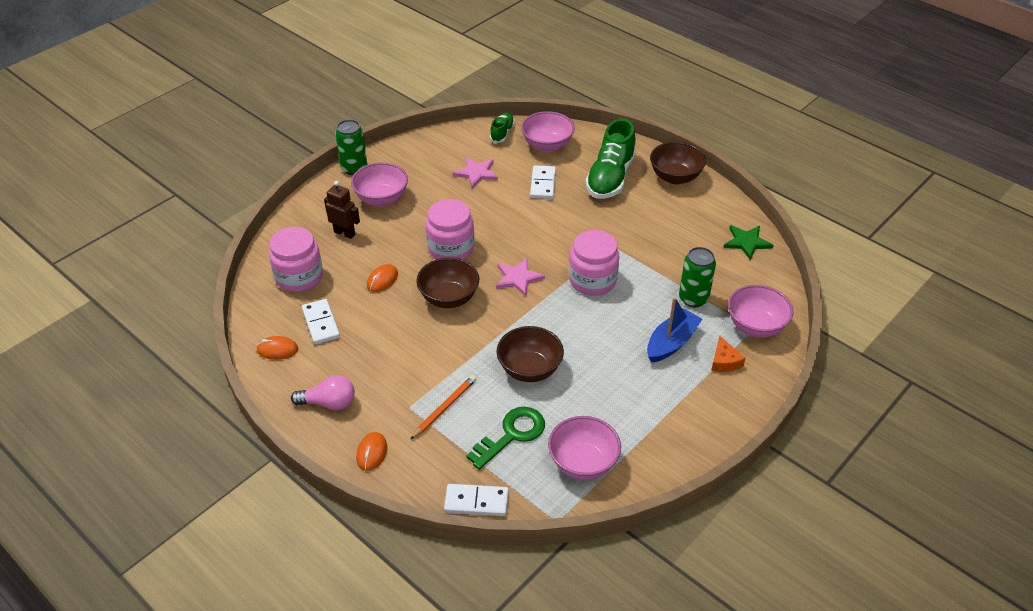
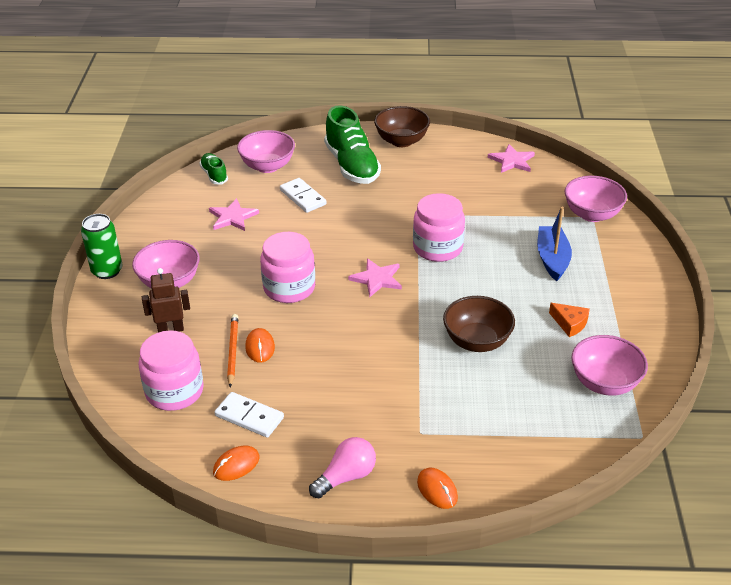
camera: 40 degrees left, 5 degrees down
(444, 408) = (450, 414): orange pencil -> orange pencil (233, 351)
(449, 298) = (339, 327): brown bowl -> none
(476, 502) = (568, 466): white domino -> none
(511, 435) = (528, 398): green key -> none
(693, 298) = (526, 219): green can -> none
(724, 361) = (603, 250): orange cheese -> orange cheese (570, 323)
(747, 242) = (512, 161): green star -> pink star

